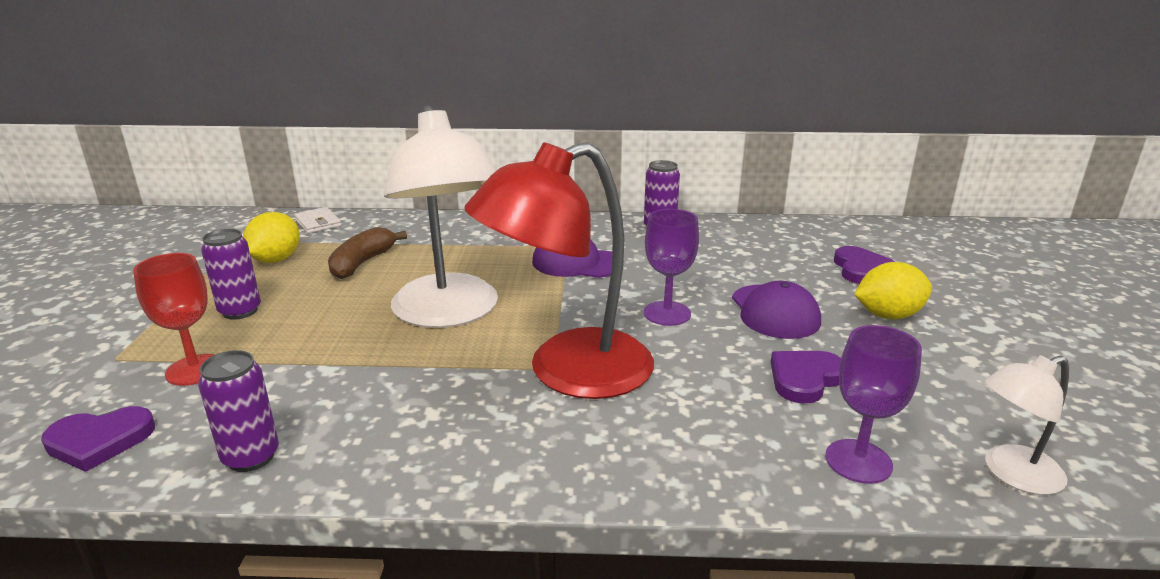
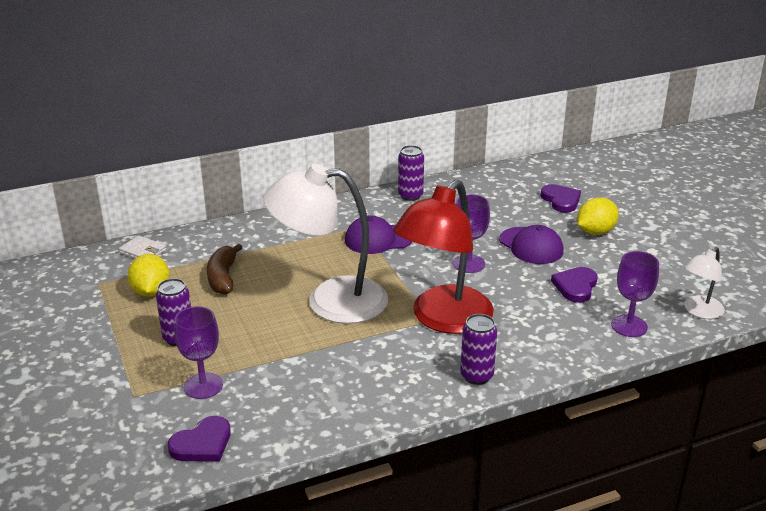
camera: 25 degrees left, 5 degrees up
(195, 370) = (203, 386): red goblet -> purple goblet
(251, 457) = (310, 422): purple can -> purple can (476, 376)
(449, 313) = (330, 300): white lamp -> white lamp turned 135 degrees clockwise

